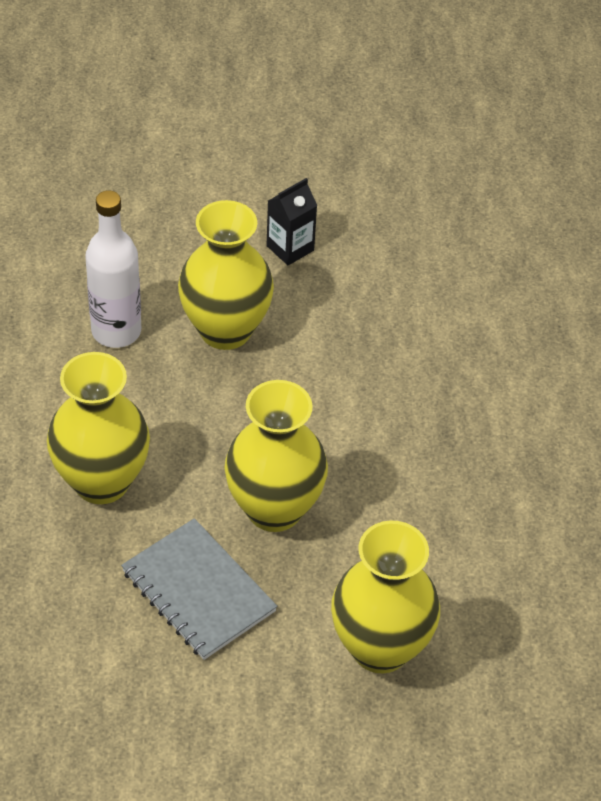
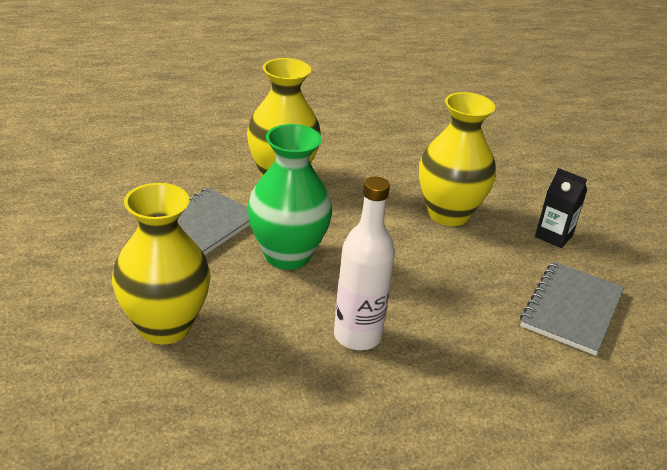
camera: 75 degrees right, 15 degrees down
(116, 331) = (416, 168): white bottle -> white bottle (357, 336)
(274, 509) = (287, 255): yellow vase -> green vase
(415, 282) = (571, 309): none -> grey notebook

